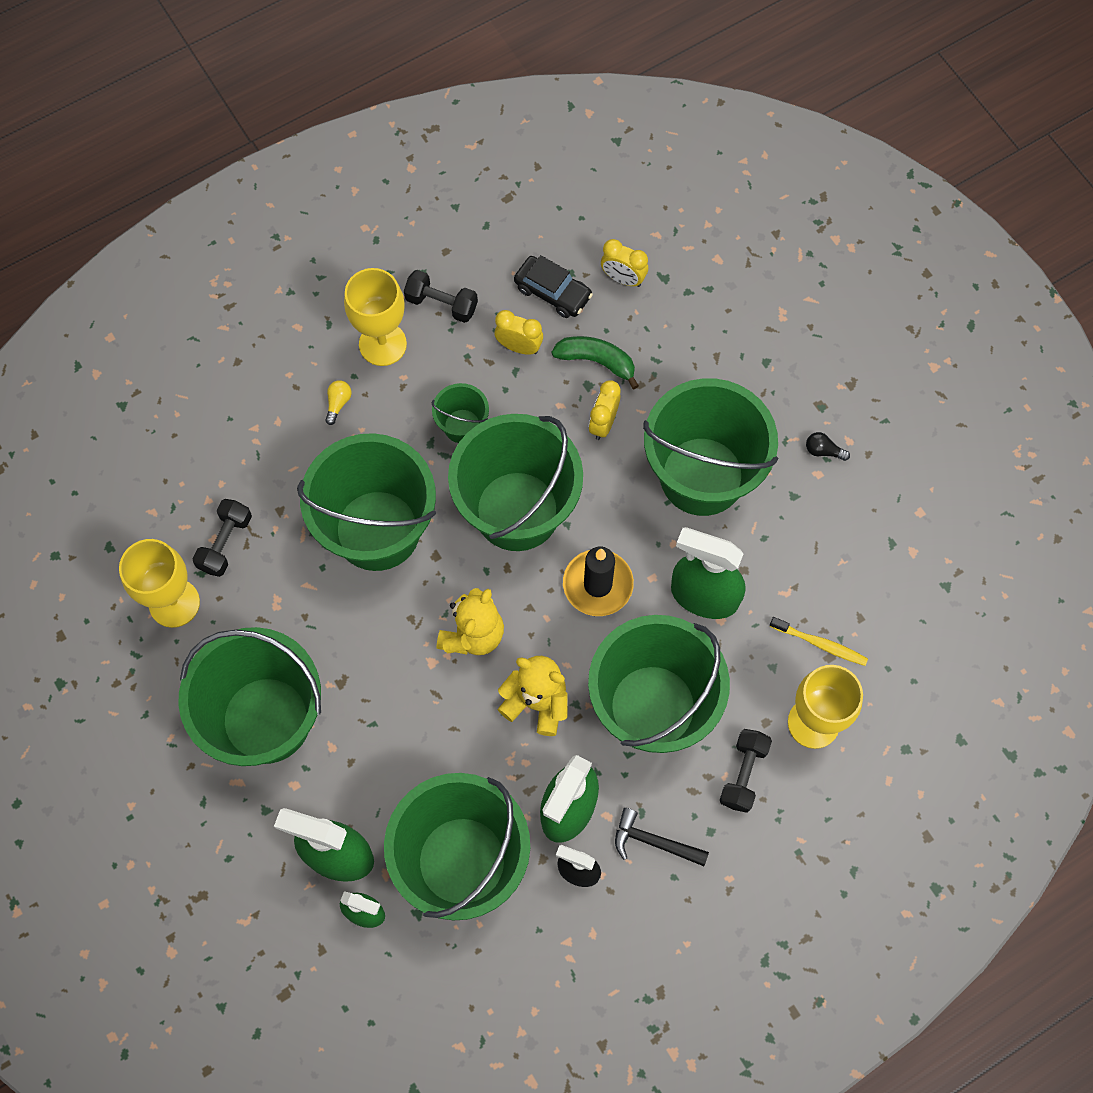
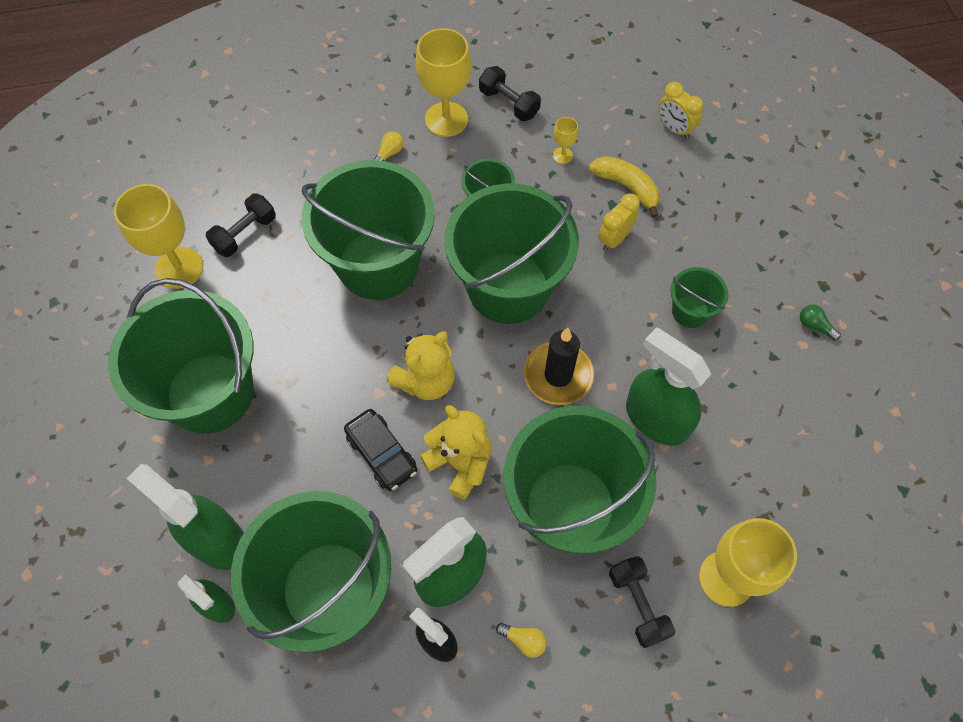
camera: 20 degrees right, 5 degrees down
(519, 347) = (562, 155): yellow clock -> yellow goblet
(553, 292) = (608, 121): black car -> black car (381, 453)
(596, 361) = (627, 187): green banana -> yellow banana
(654, 842) = (523, 640): black hammer -> yellow light bulb
(702, 476) = (690, 311): green bucket -> green bucket, size x0.44
(743, 774) = (638, 604): black dumbbell -> black dumbbell turned 60 degrees counterclockwise
(820, 644) = (757, 503): yellow toothbrush -> none
(823, 451) = (814, 326): black light bulb -> green light bulb

